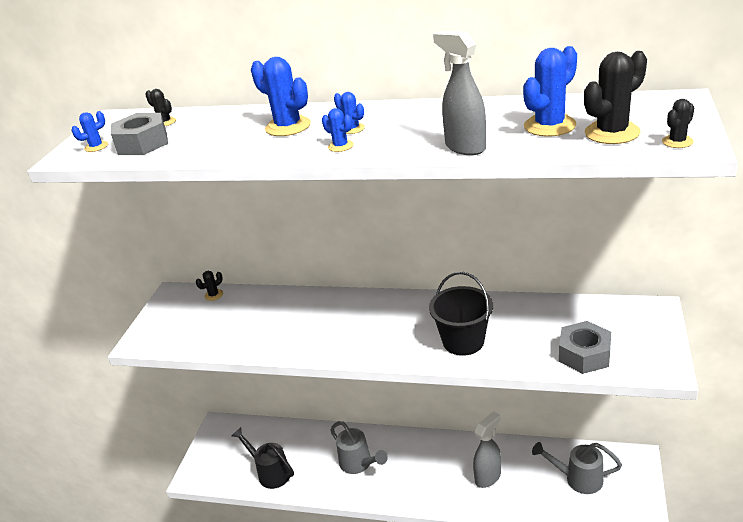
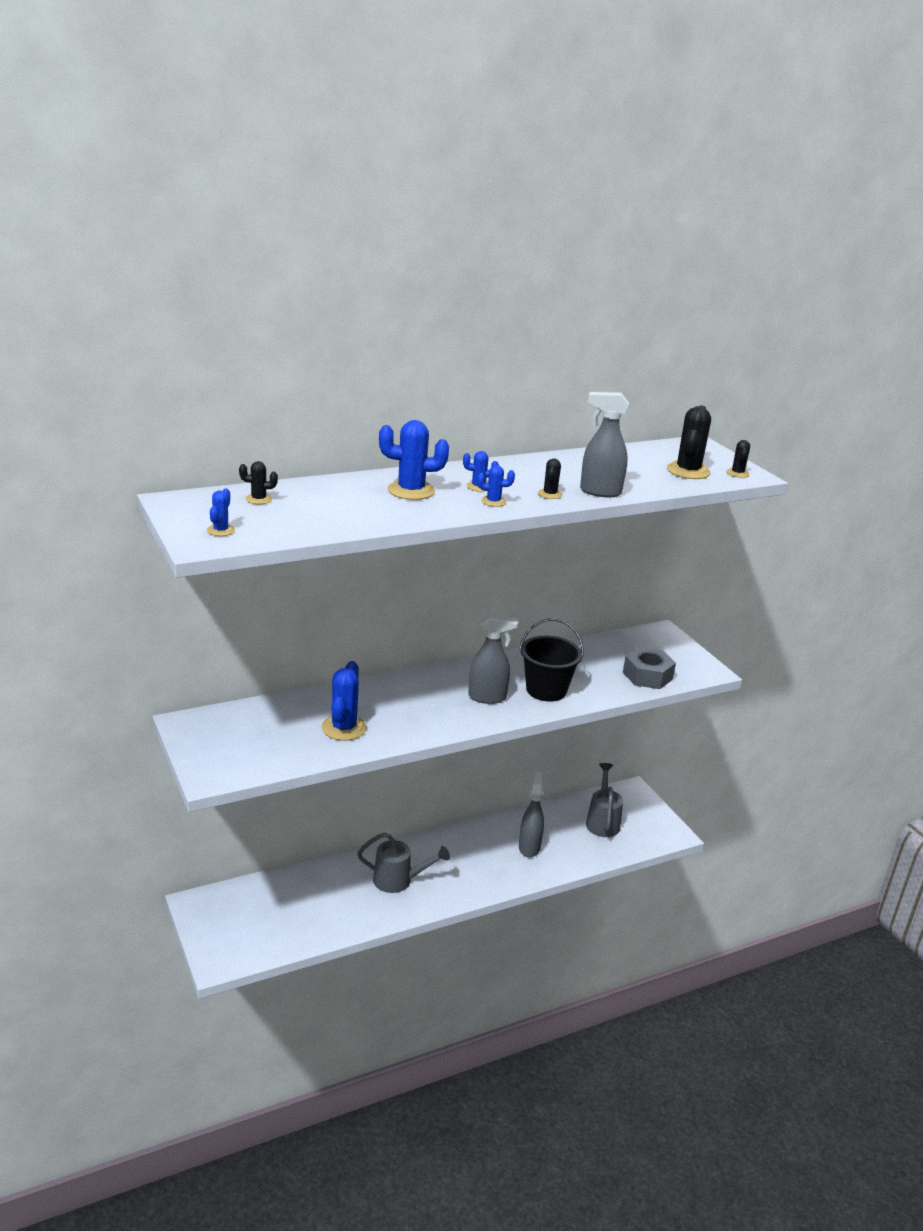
camera: 45 degrees left, 5 degrees down
(142, 143) = (275, 521): grey nut -> none
(214, 295) = (242, 712): black cactus -> black cactus (550, 494)
(270, 472) = (310, 923): black watering can -> none
(403, 334) = (488, 697): none -> grey spray bottle
(549, 126) = (637, 470): blue cactus -> blue cactus (344, 728)
(578, 479) = (602, 821): grey watering can -> grey watering can turned 120 degrees clockwise

